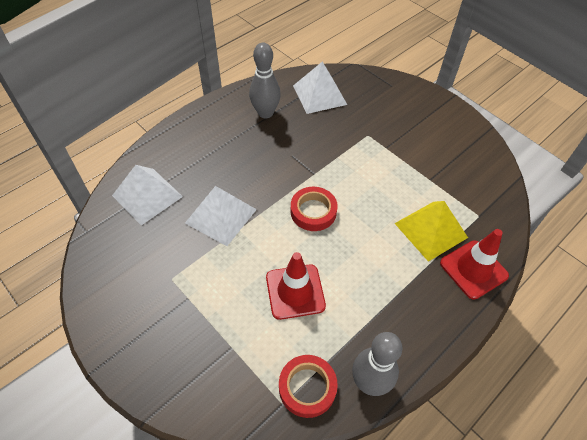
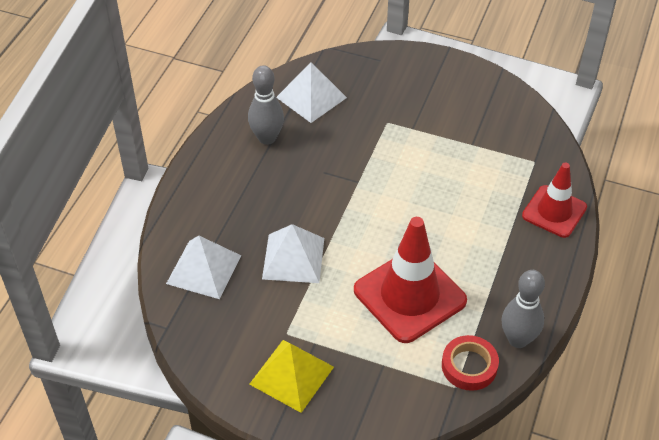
camera: 25 degrees left, 5 degrees down
(295, 291) = (409, 295): red traffic cone -> red traffic cone, size x1.59
(313, 211) = (380, 218): red tape -> none
(430, 230) = (499, 192): yellow pyramid -> yellow pyramid (291, 375)

